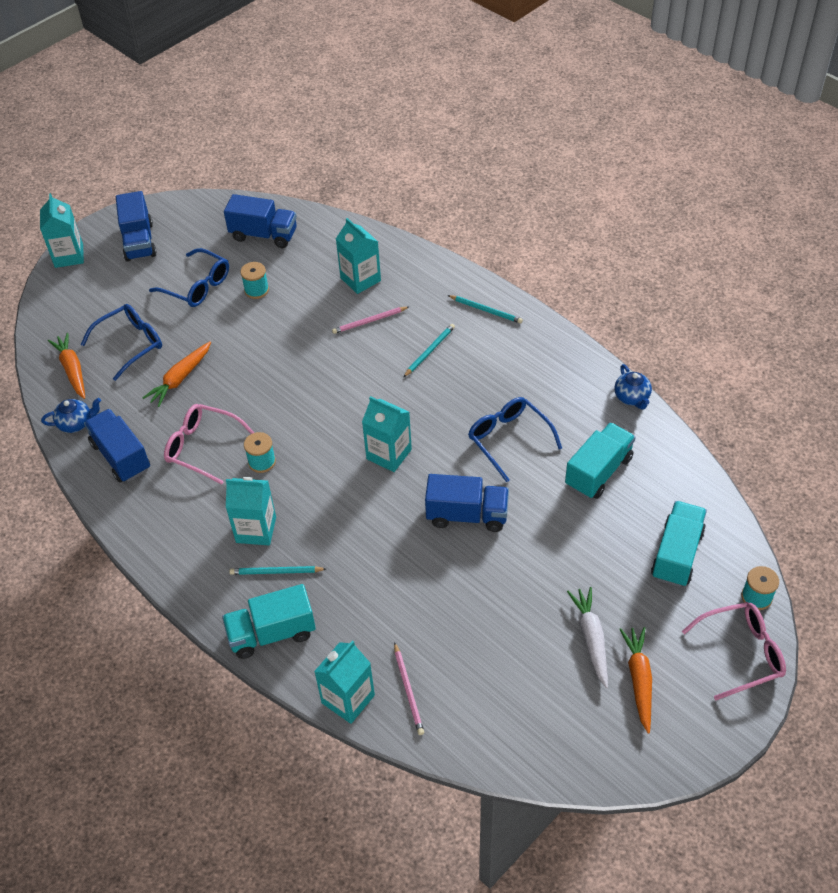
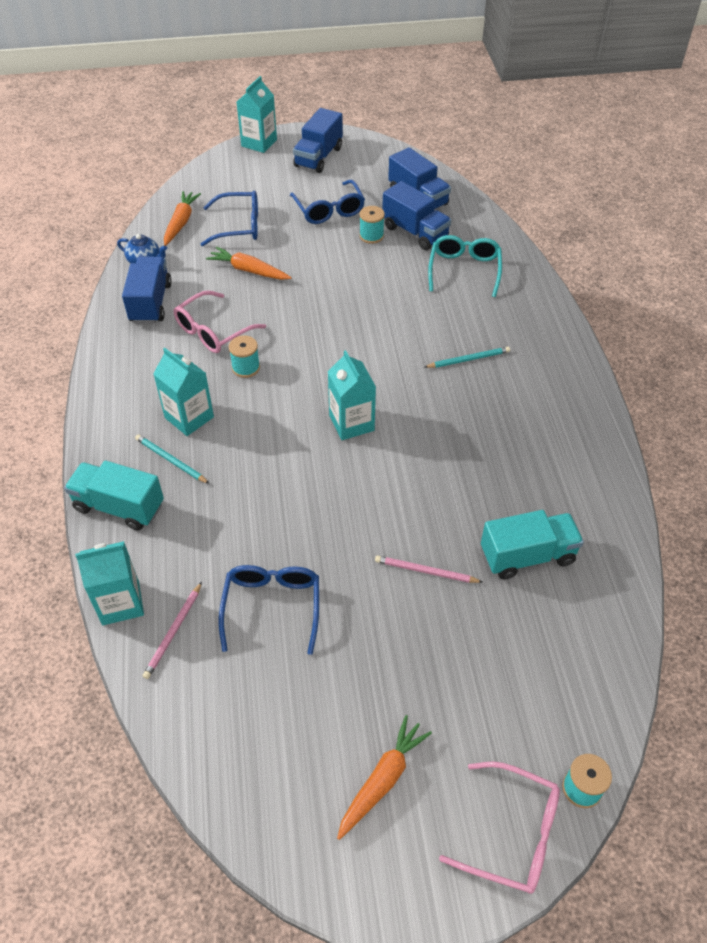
camera: 35 degrees right, 0 degrees up
(180, 378) = (249, 270): orange carrot -> orange carrot turned 45 degrees clockwise
(203, 447) = (214, 331): pink glasses -> pink glasses turned 105 degrees counterclockwise
(360, 279) = (464, 271): turquoise carton -> turquoise glasses
(369, 321) = (439, 307): pink pencil -> pink pencil (425, 571)
(467, 515) = (368, 516): blue truck -> blue truck (415, 232)
(486, 310) = (552, 353): turquoise pencil -> none
(509, 440) = (468, 475): blue glasses -> blue glasses (272, 608)
(591, 638) = (375, 705): white carrot -> none
(632, 398) = (625, 509): blue teapot -> none
(677, 554) = (534, 685): turquoise truck -> none

